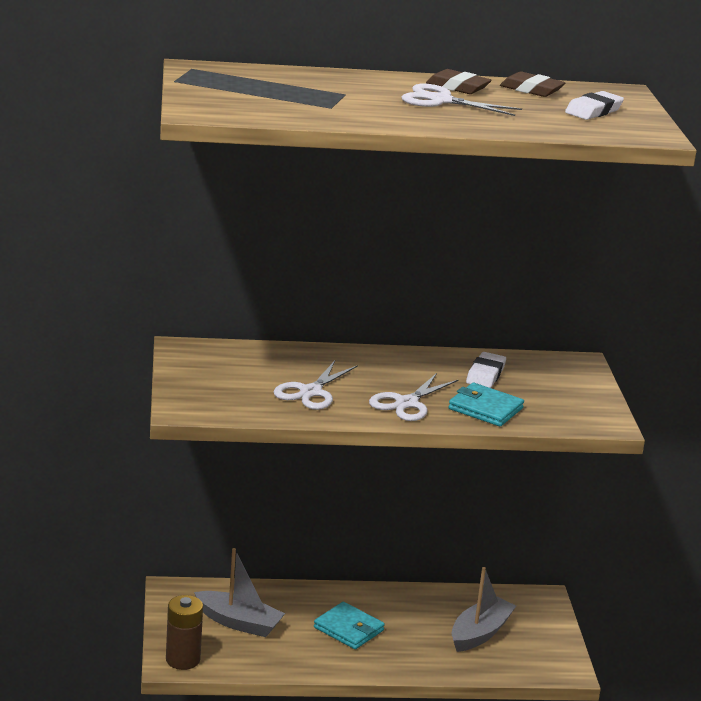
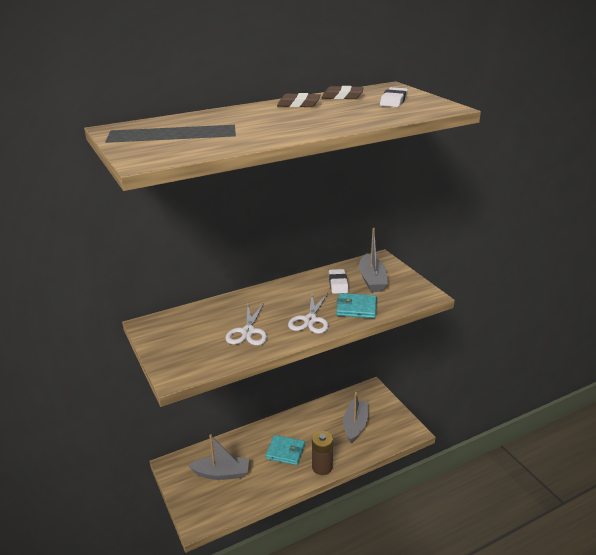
camera: 20 degrees left, 5 degrees up
(183, 659) = (202, 517): brown battery -> brown battery (322, 467)
(440, 100) = (299, 115): white scissors -> none
(541, 384) = (372, 280): none -> grey boat

